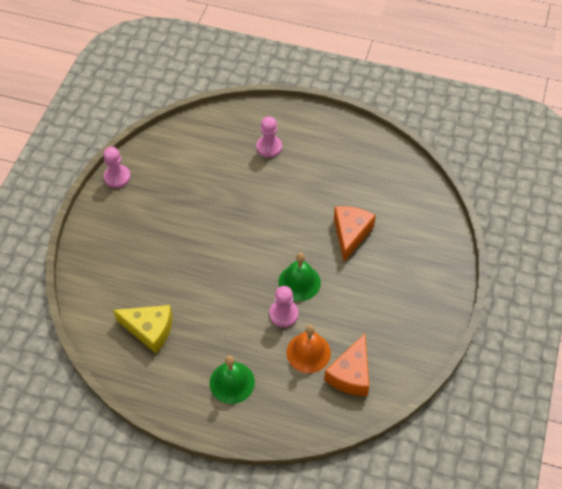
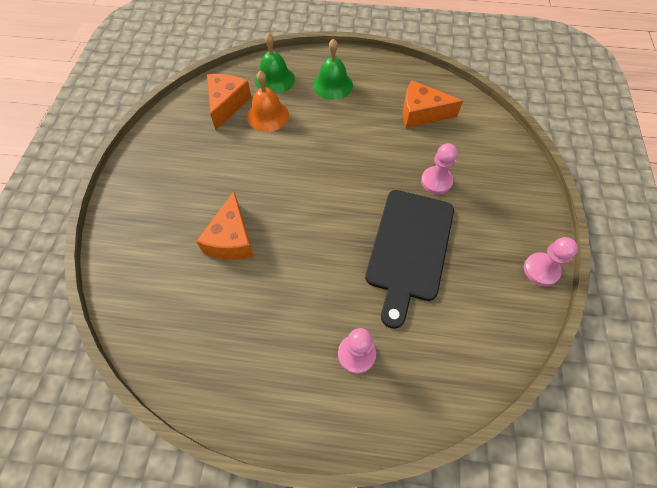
camera: 170 degrees right, 5 degrees up
(150, 330) = (421, 113): yellow cheese -> orange cheese
(210, 206) = (409, 248): none -> black cutting board
(283, 314) = (296, 143): pink pawn -> pink pawn (436, 181)
(299, 282) = (285, 176): green bell -> green bell (274, 79)

